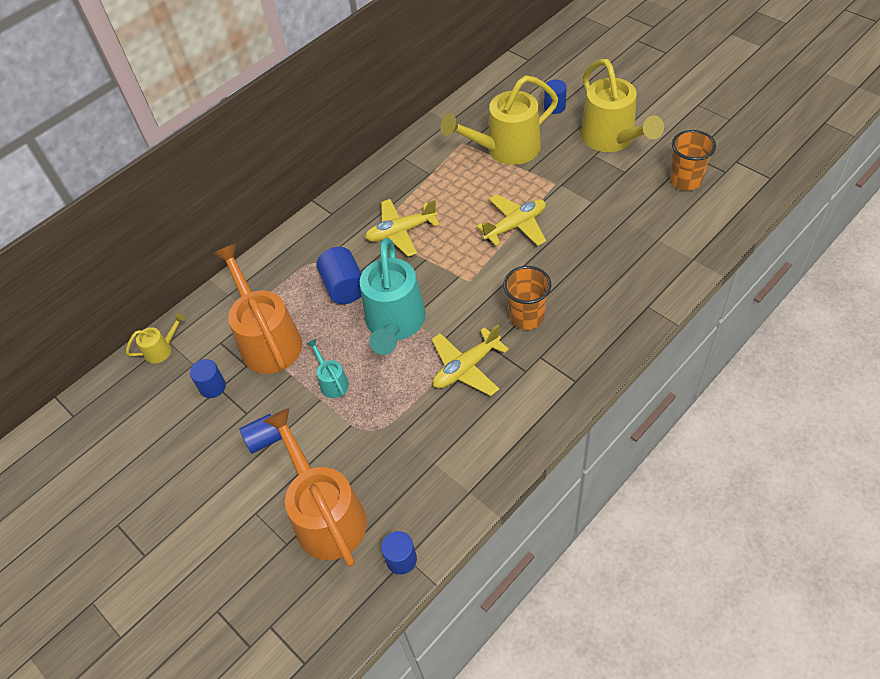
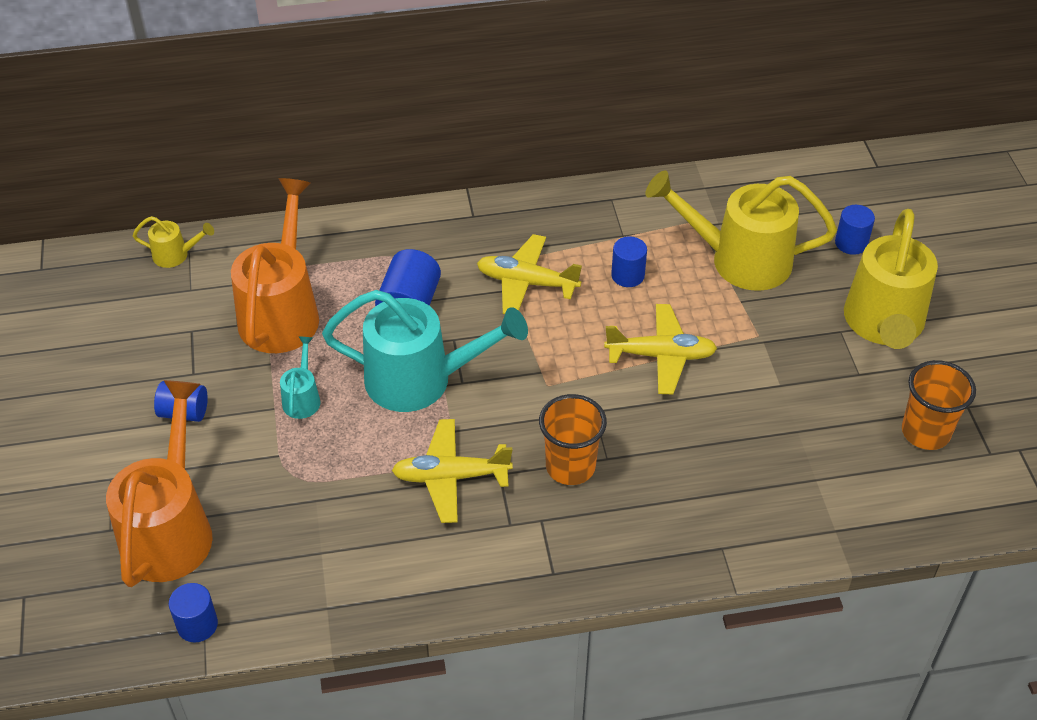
camera: 30 degrees right, 5 degrees down
(212, 387) = (187, 325): blue cylinder -> blue cylinder (627, 275)
(394, 325) = (422, 380): turquoise watering can -> turquoise watering can turned 120 degrees counterclockwise

